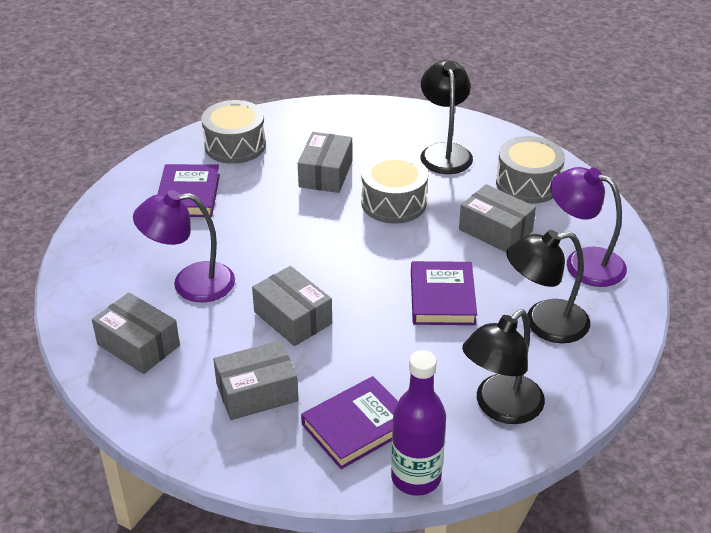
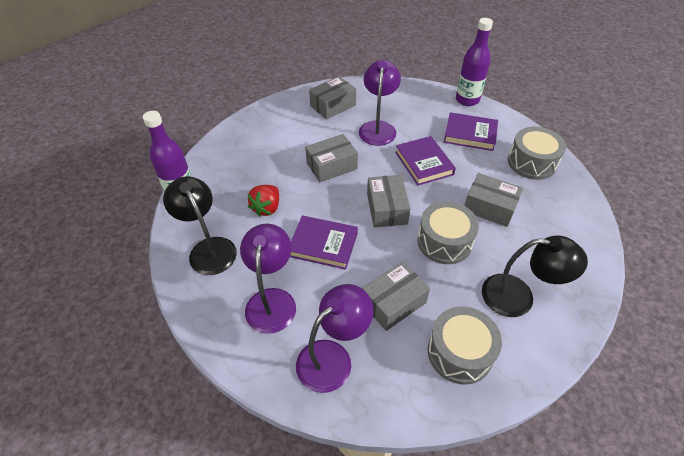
camera: 105 degrees right, 10 degrees up
(104, 202) = (467, 100): none -> purple bottle
(257, 392) = (277, 143): grey box -> grey box (386, 209)
(357, 426) = (231, 178): purple book -> purple book (424, 163)
(402, 367) = (267, 208): none -> red strawberry
(544, 324) = (272, 300): black lamp -> purple lamp

